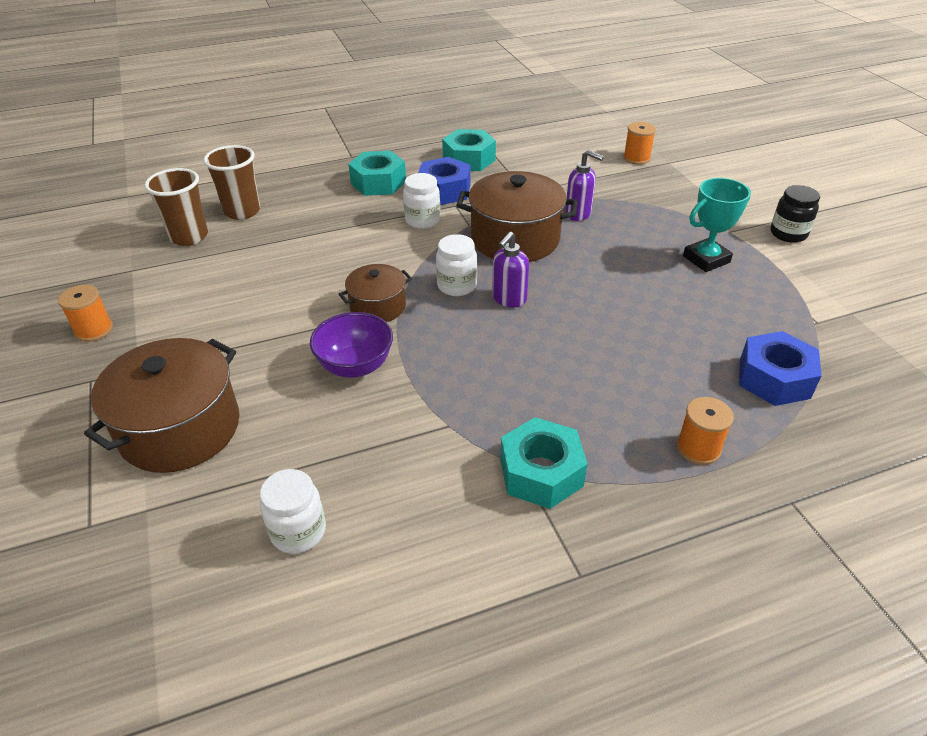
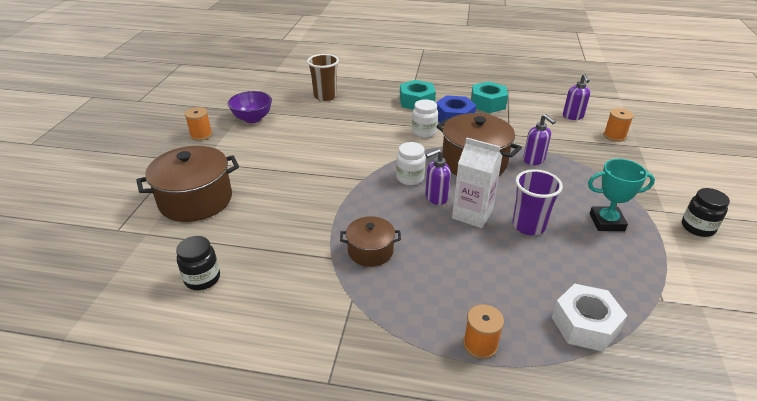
camera: 30 degrees right, 5 degrees down
(189, 236) = (286, 101): brown cup -> none
(298, 532) = (202, 278): white jar -> black jar
(355, 366) = (310, 202): purple bowl -> purple bowl (252, 118)
(378, 306) = (352, 174): brown pot -> brown pot (370, 251)
(541, 473) = (360, 310): turquoise nut -> none
(566, 303) = (472, 214): none -> white carton
(576, 148) = (573, 116): none -> purple soap dispenser
(635, 294) = (528, 226): none -> purple cup
(774, 379) = (585, 324): blue nut -> white nut

